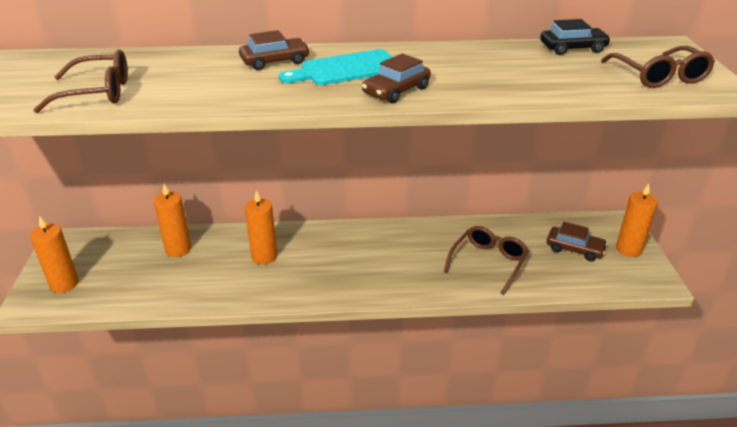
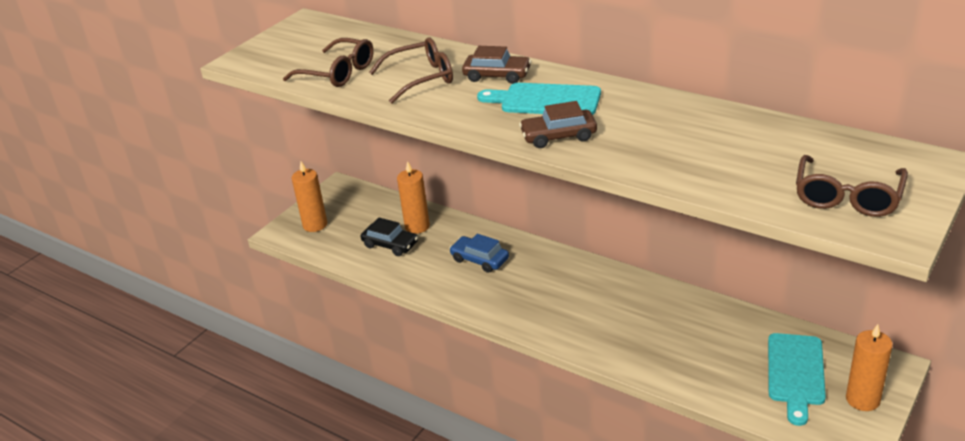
camera: 40 degrees right, 0 degrees up
(264, 256) = (479, 260): orange candle -> blue car
(488, 262) = (682, 348): brown glasses -> brown glasses (421, 78)
(572, 48) = (804, 136): black car -> black car (390, 244)
(574, 249) = (795, 373): brown car -> turquoise cutting board

